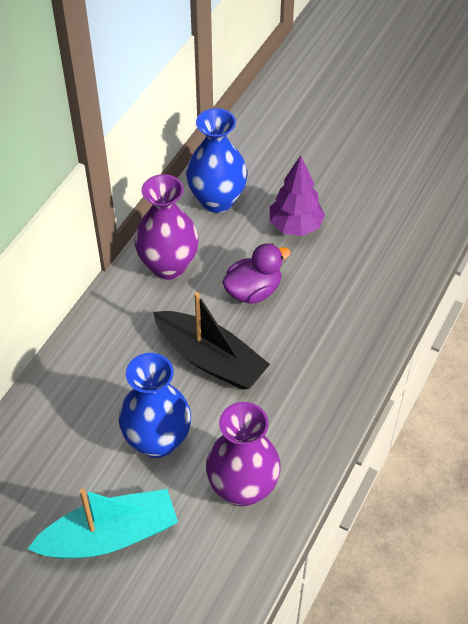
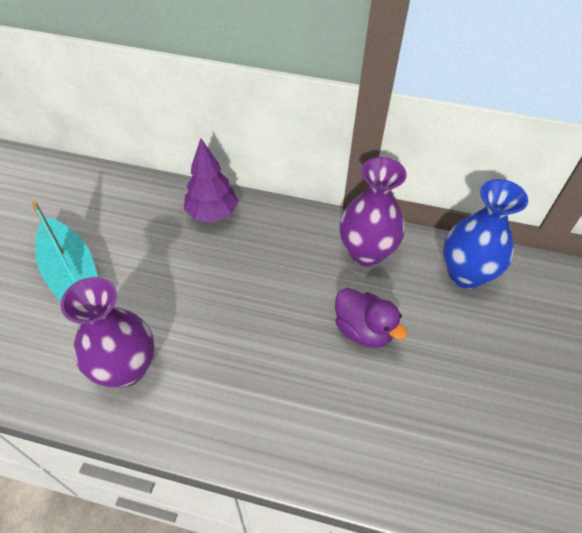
camera: 75 degrees right, 0 degrees up
(157, 440) = (170, 288): blue vase -> none
(210, 359) = (268, 310): black boat -> none
(295, 226) = (467, 353): purple tree -> purple tree (212, 213)

